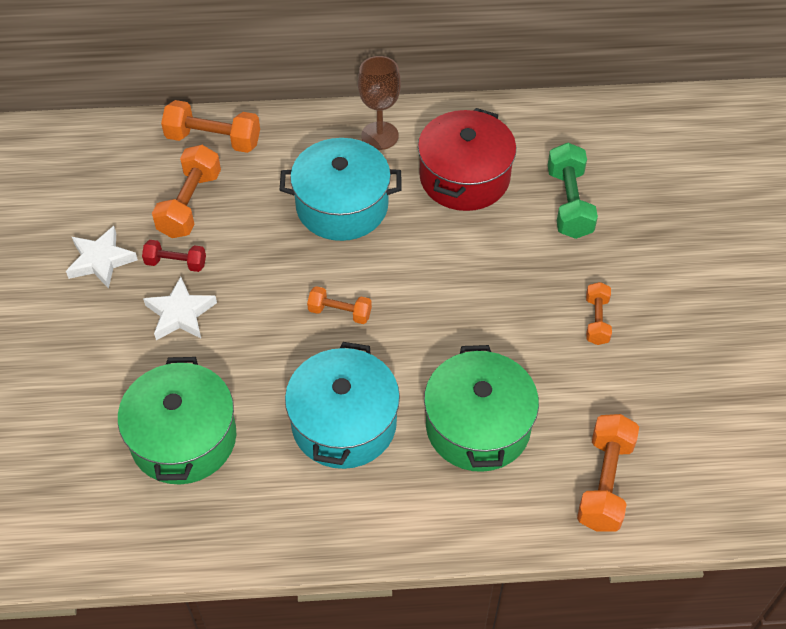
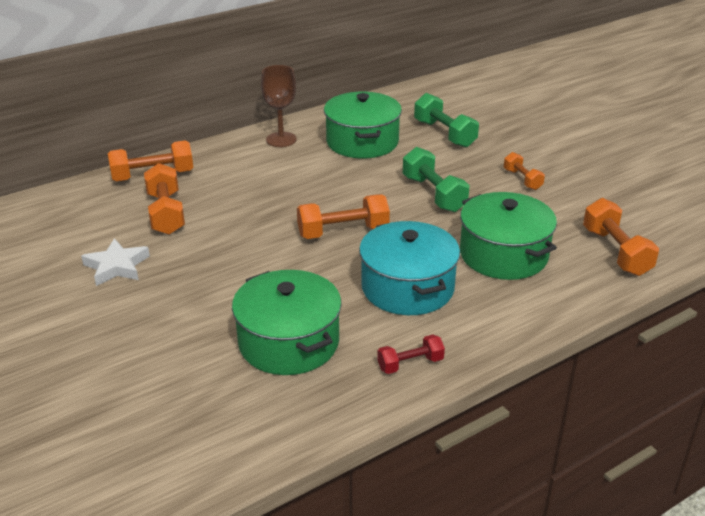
camera: 30 degrees left, 20 degrees down
(176, 263) = (185, 248): red dumbbell -> red dumbbell (410, 364)
(180, 313) = (215, 274): white star -> none
(340, 312) = (343, 232): orange dumbbell -> orange dumbbell, size x1.67
(342, 206) = (288, 180): turquoise pot -> none
(464, 177) = (362, 142): red pot -> green pot
(477, 298) = (434, 194): none -> green dumbbell

